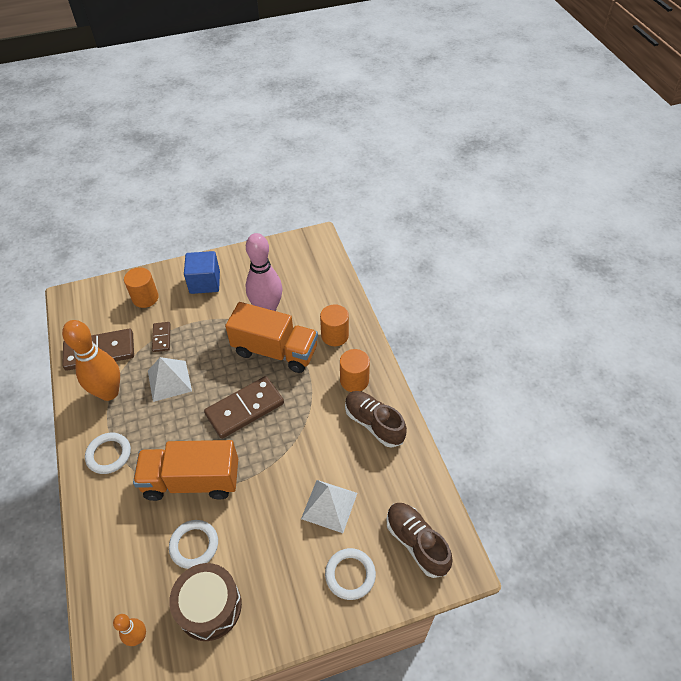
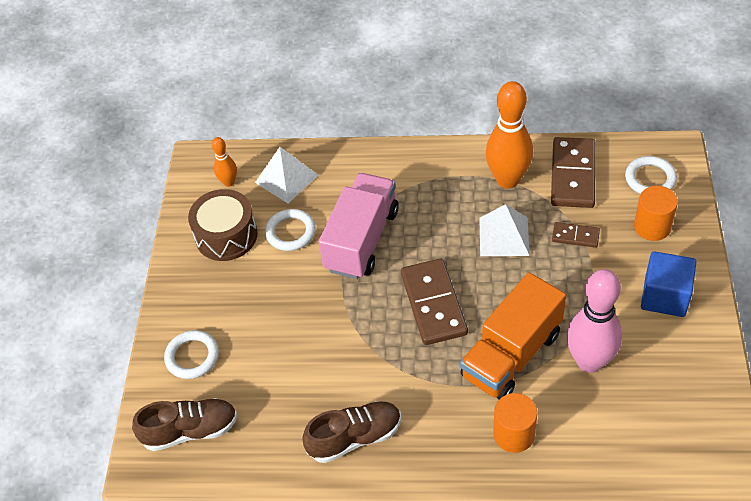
camera: 115 degrees right, 0 degrees up
(109, 454) = (425, 174): white ring -> white ring (650, 179)
(192, 480) = (362, 240): orange truck -> pink truck
(329, 505) = (273, 358): white pyramid -> white pyramid (286, 178)
(354, 380) = (428, 435): orange cylinder -> none

